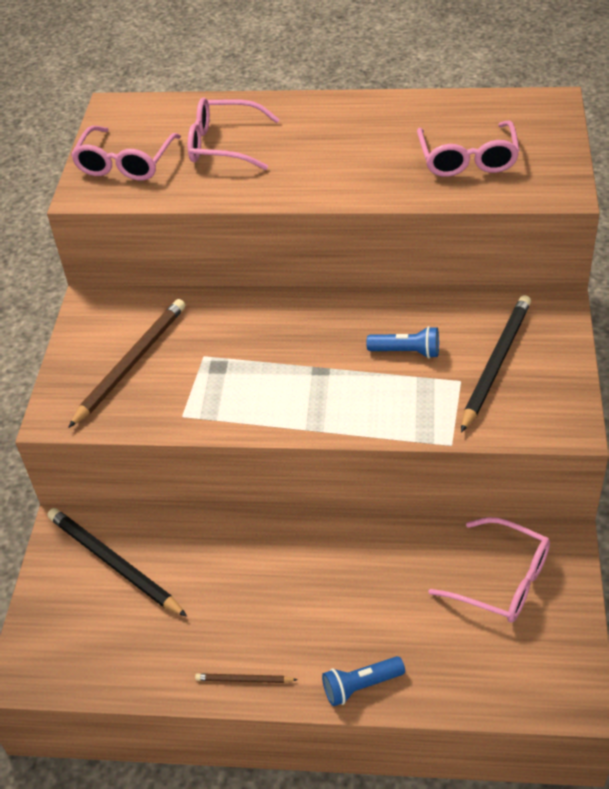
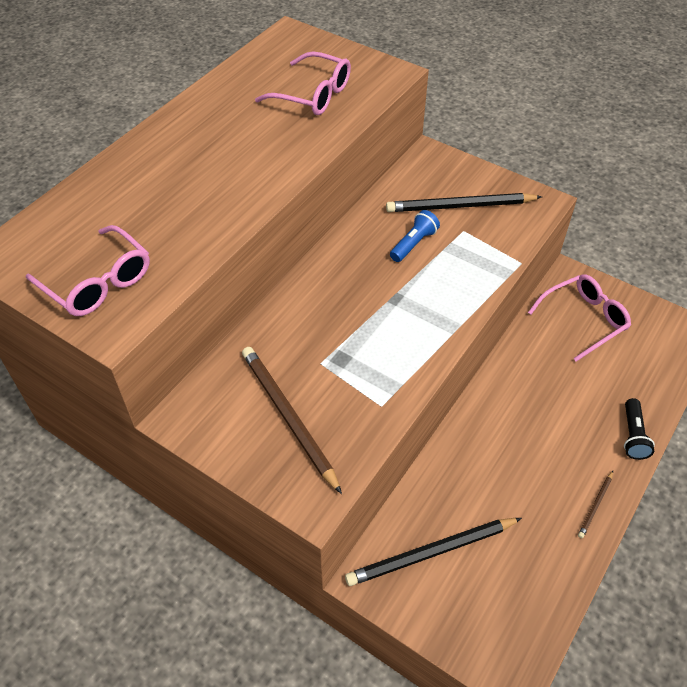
camera: 65 degrees left, 5 degrees up
(223, 145) = (146, 209): pink glasses -> none
(361, 686) = (633, 435): blue flashlight -> black flashlight
(496, 363) = (460, 206): black pencil -> black pencil turned 60 degrees counterclockwise

